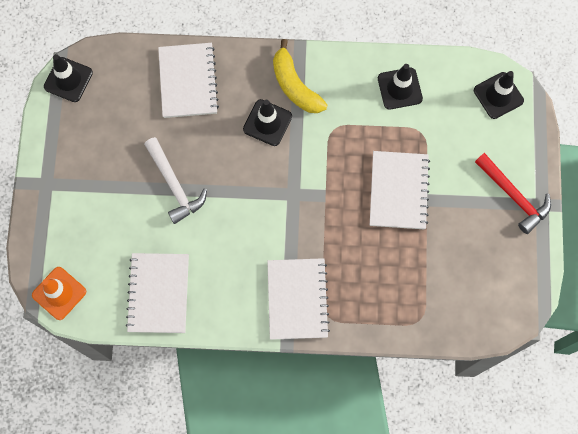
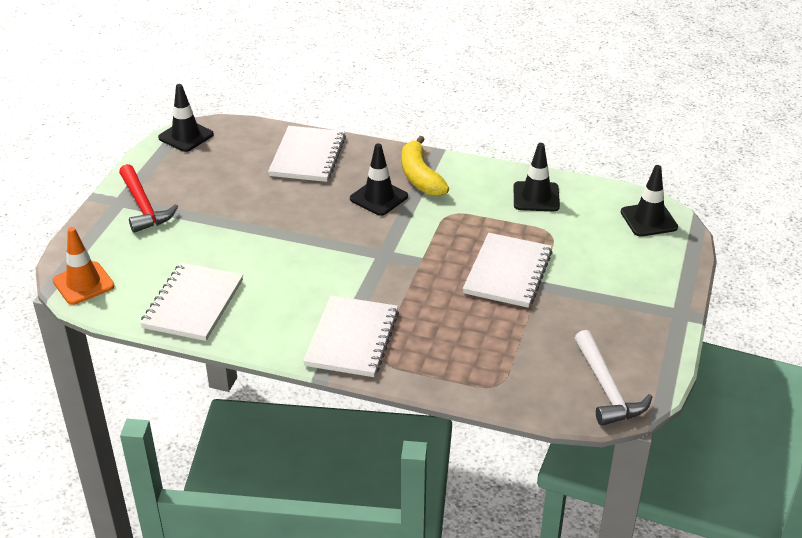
camera: 15 degrees right, 35 degrees down
(174, 185) = (255, 225): white hammer -> white hammer (606, 388)
(513, 196) = (646, 300): red hammer -> red hammer (143, 206)

